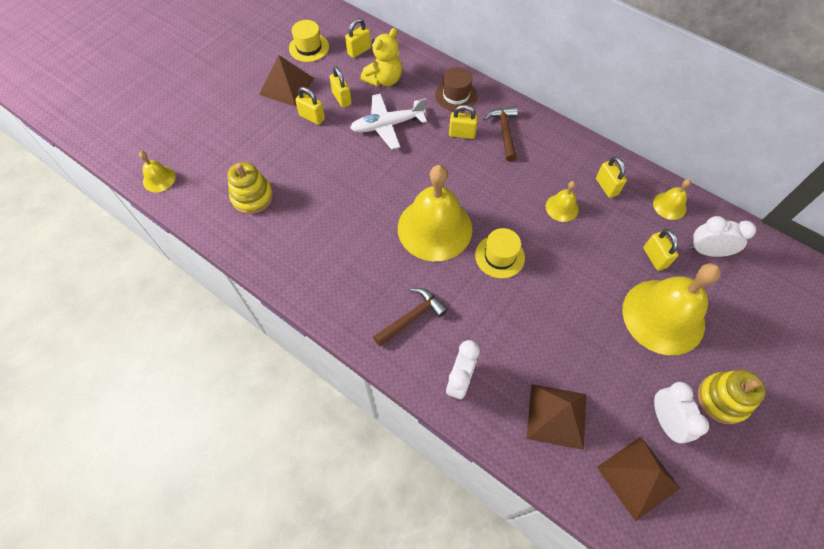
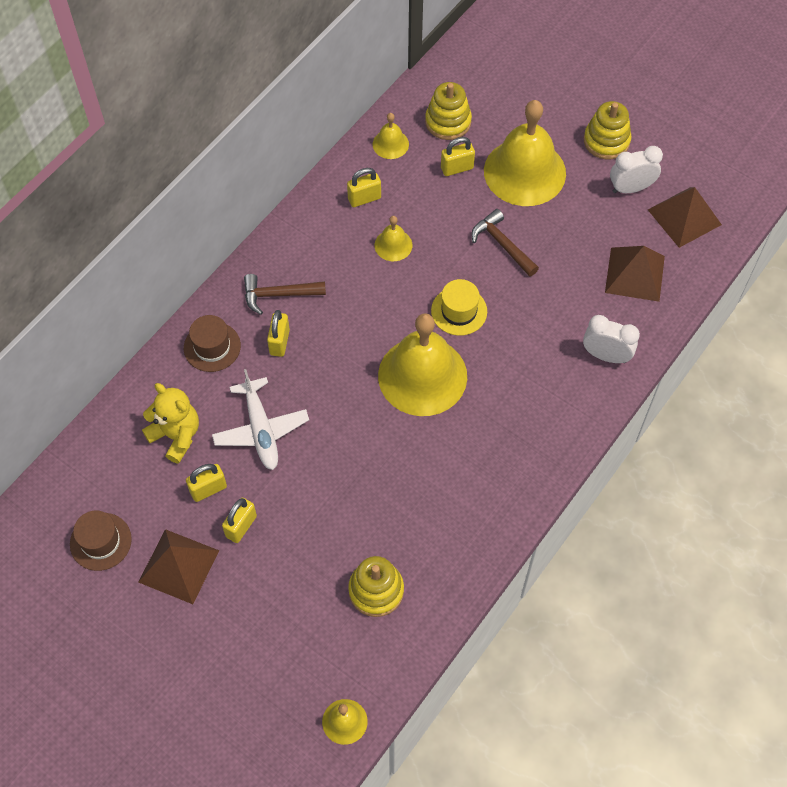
camera: 90 degrees left, 0 degrees up
(309, 47) = (100, 541): yellow hat -> brown hat
(359, 51) = (115, 470): yellow padlock -> none
(412, 317) = (538, 400): brown hammer -> brown hammer (502, 244)
(707, 251) = (448, 122): white clock -> yellow stacking toy

